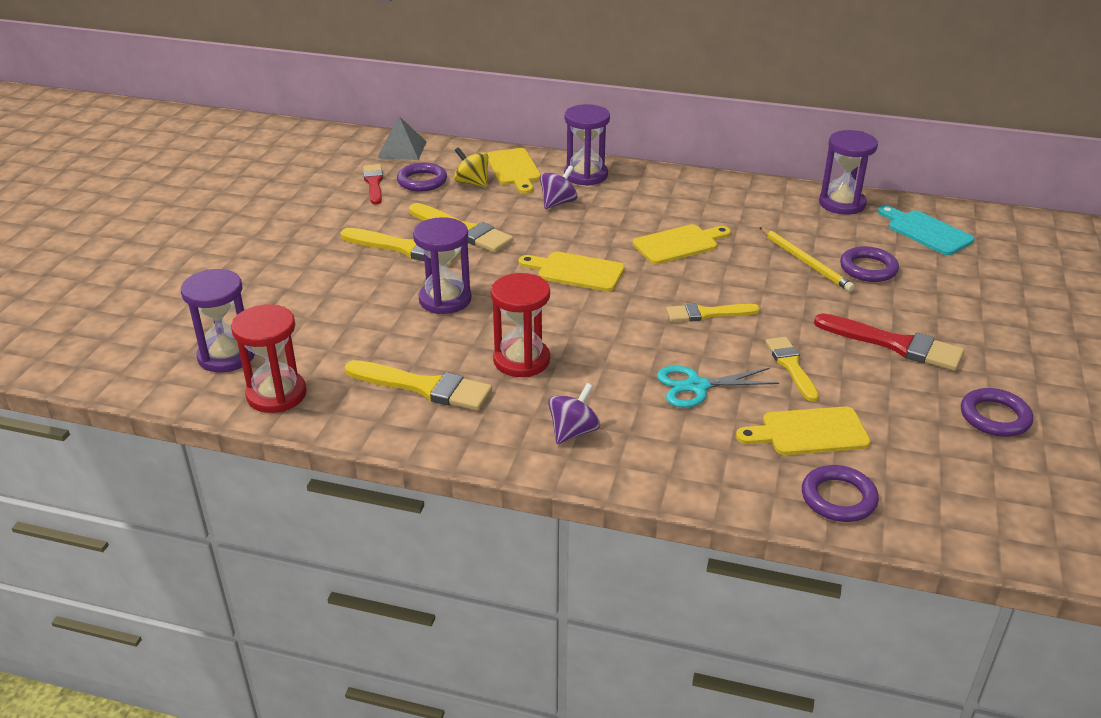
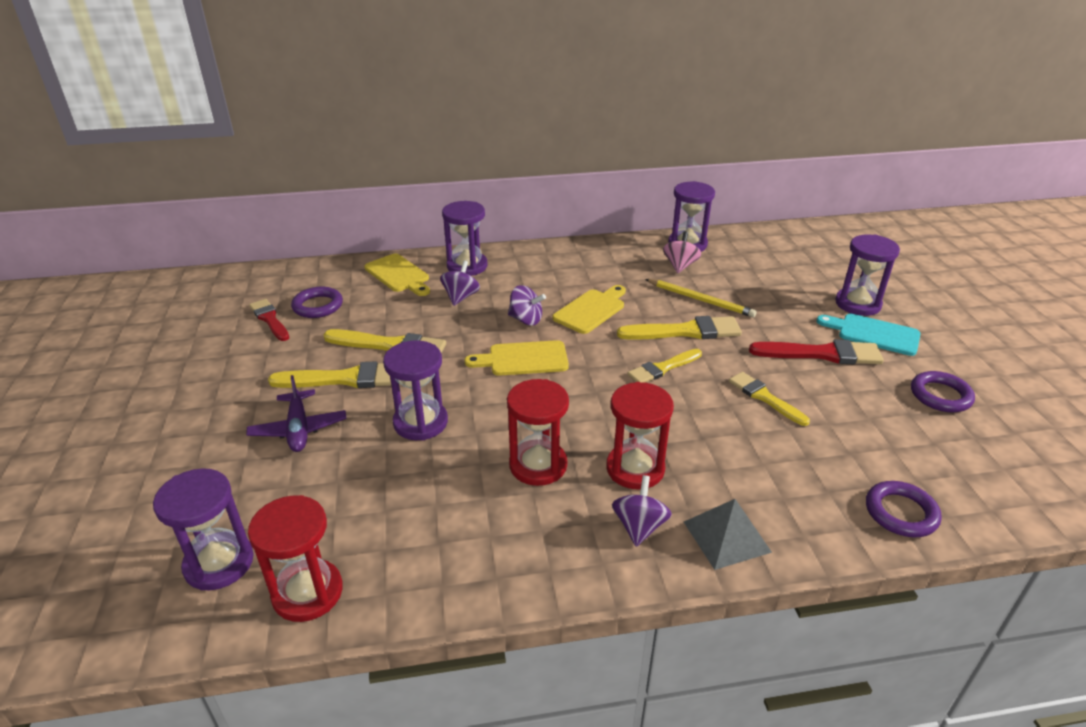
camera: 25 degrees left, 0 degrees up
(342, 278) = (298, 429): none -> purple plane
(402, 149) = (277, 279): grey pyramid -> grey pyramid (726, 536)
(424, 387) = (463, 527): yellow brush -> yellow brush (685, 331)
(472, 183) = (368, 296): yellow spinning top -> none
(606, 238) = (526, 320): none -> purple spinning top
(607, 388) = (635, 469): none -> red hourglass
(697, 386) = (708, 441): turquoise scissors -> none
(808, 432) = (827, 456): yellow cutting board -> none
(813, 223) = (680, 266): none -> pink spinning top
(868, 268) = (750, 294): purple ring -> none
(926, 231) = (764, 253): turquoise cutting board -> turquoise cutting board (873, 334)
(989, 308) = (857, 304): none -> purple hourglass

